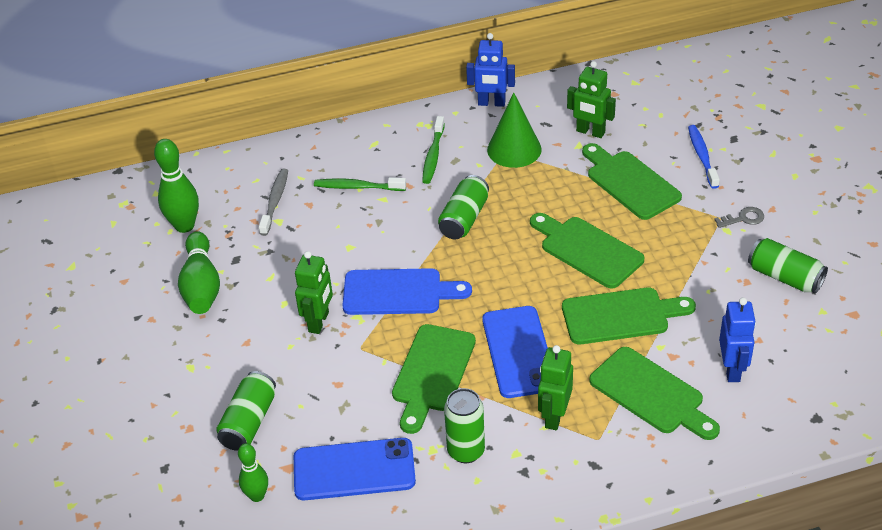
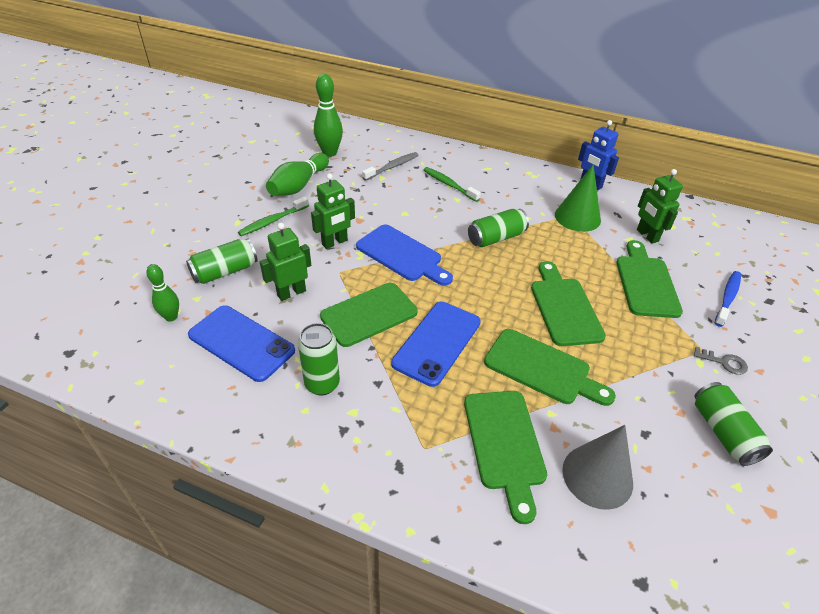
camera: 35 degrees right, 0 degrees up
(433, 155) = (517, 193): green toothbrush -> green toothbrush (273, 221)
(554, 416) = (410, 406): green robot -> green robot (291, 293)
(732, 369) = (597, 476): blue robot -> grey cone

